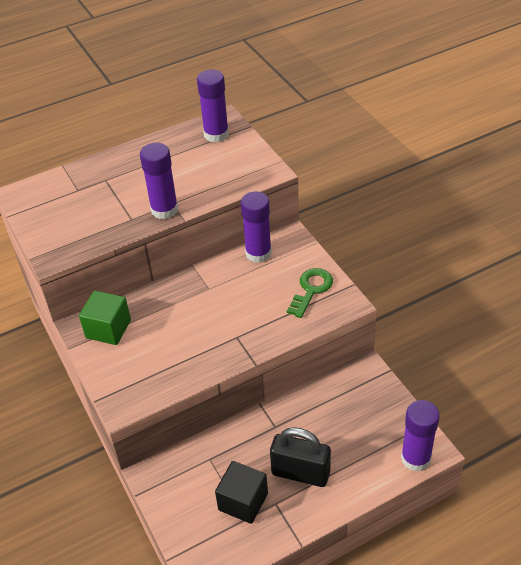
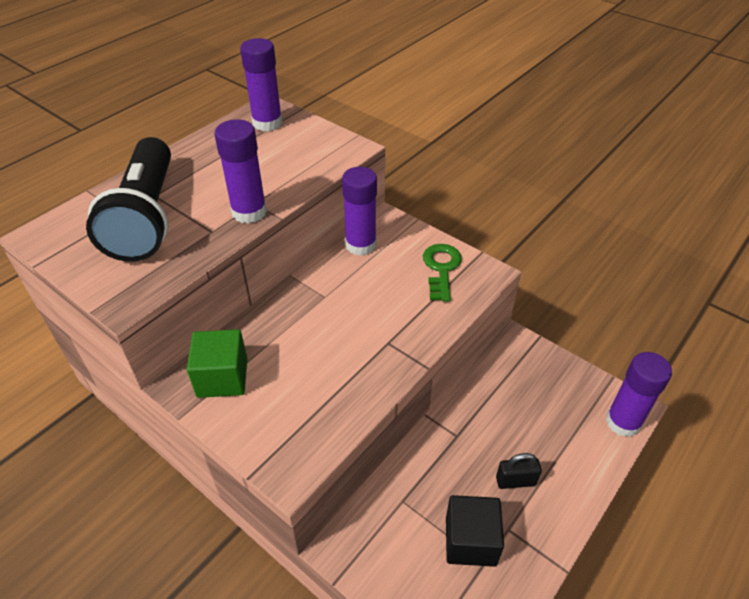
camera: 25 degrees left, 0 degrees up
(92, 196) = (146, 217): none -> black flashlight
(300, 473) = (515, 481): black padlock -> black padlock, size x0.56

